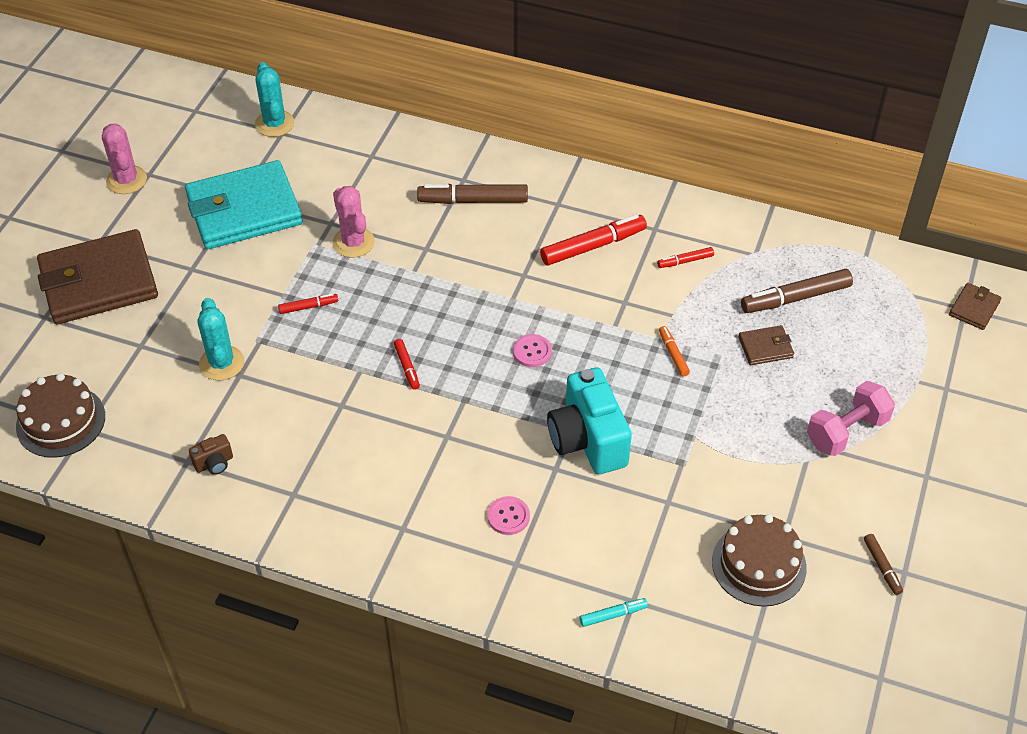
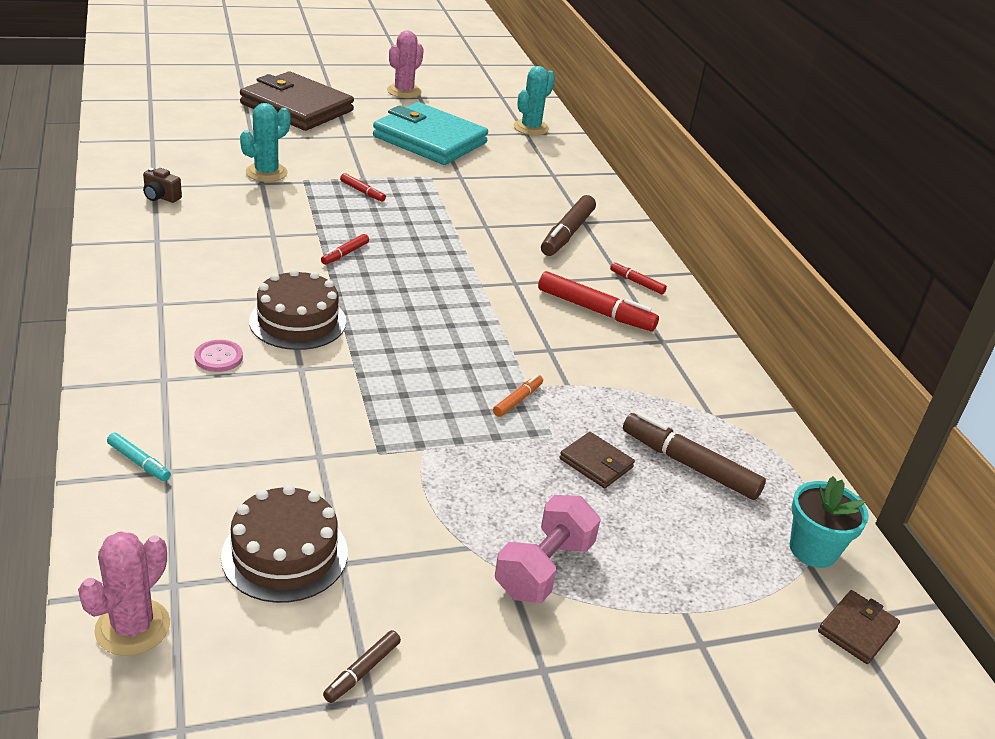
camera: 50 degrees right, 15 degrees down
(60, 421) = (151, 129): brown cake -> brown cake (298, 321)
(353, 242) = (452, 192): pink cactus -> pink cactus (133, 627)
(473, 201) = (567, 233): brown marker -> brown marker turned 120 degrees counterclockwise
(532, 351) = (430, 313): pink button -> none
(587, 440) = (353, 378): turquoise camera -> none
(685, 261) = (646, 372): red marker -> red marker (637, 283)
(846, 431) = (543, 568): pink dumbbell -> pink dumbbell turned 75 degrees counterclockwise
(904, 285) = (813, 550): none -> turquoise flower pot
(974, 308) = (857, 630): brown wallet -> brown wallet turned 45 degrees counterclockwise

